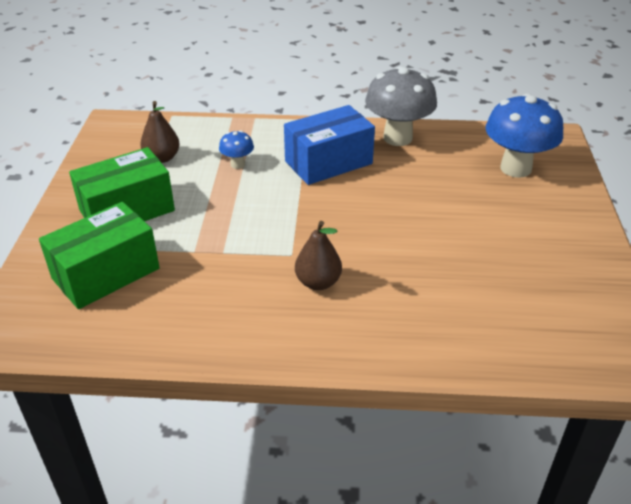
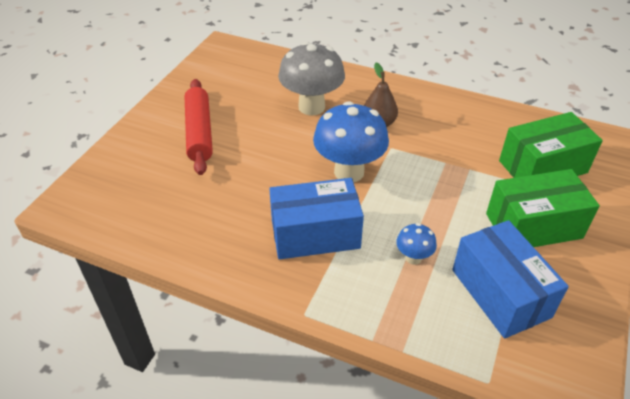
camera: 160 degrees left, 5 degrees up
(162, 158) = (500, 293): brown pear -> blue box
(397, 138) = (220, 249): grey mushroom -> grey mushroom (311, 107)
(515, 168) = (144, 178): blue mushroom -> blue mushroom (349, 172)
(515, 220) = (199, 132): none -> red rolling pin

